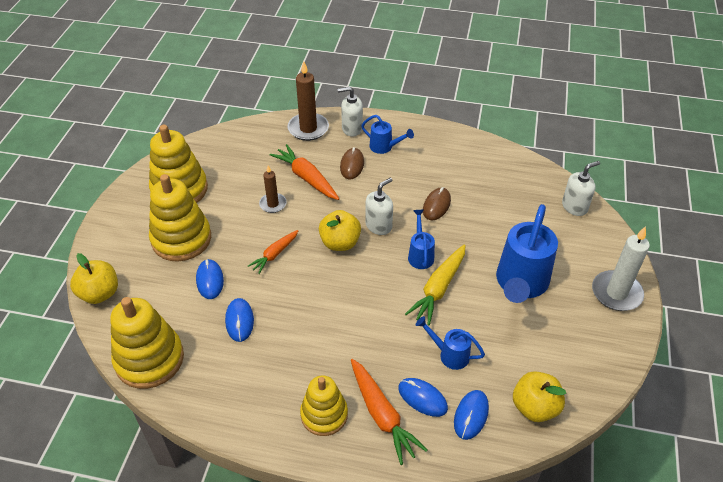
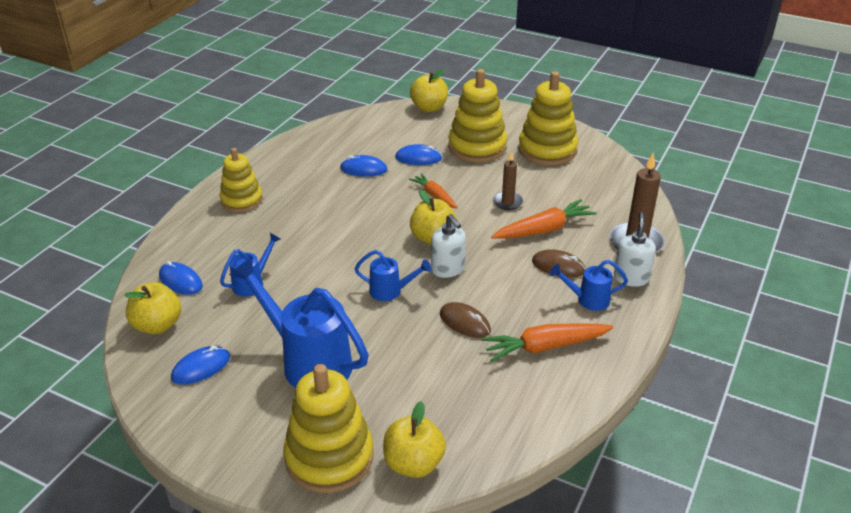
camera: 105 degrees right, 10 degrees down
(149, 359) = (348, 126): yellow stacking toy -> yellow stacking toy (329, 457)
(382, 415) = (219, 230): orange carrot -> orange carrot (545, 347)
(385, 147) = (587, 300): blue watering can -> blue watering can turned 45 degrees clockwise
(422, 398) = (218, 256): blue mouse -> blue mouse (201, 367)
(438, 289) = (336, 294): yellow carrot -> none
(574, 207) = (413, 463): white soap dispenser -> yellow apple
(616, 293) = (247, 449): white candle -> none

